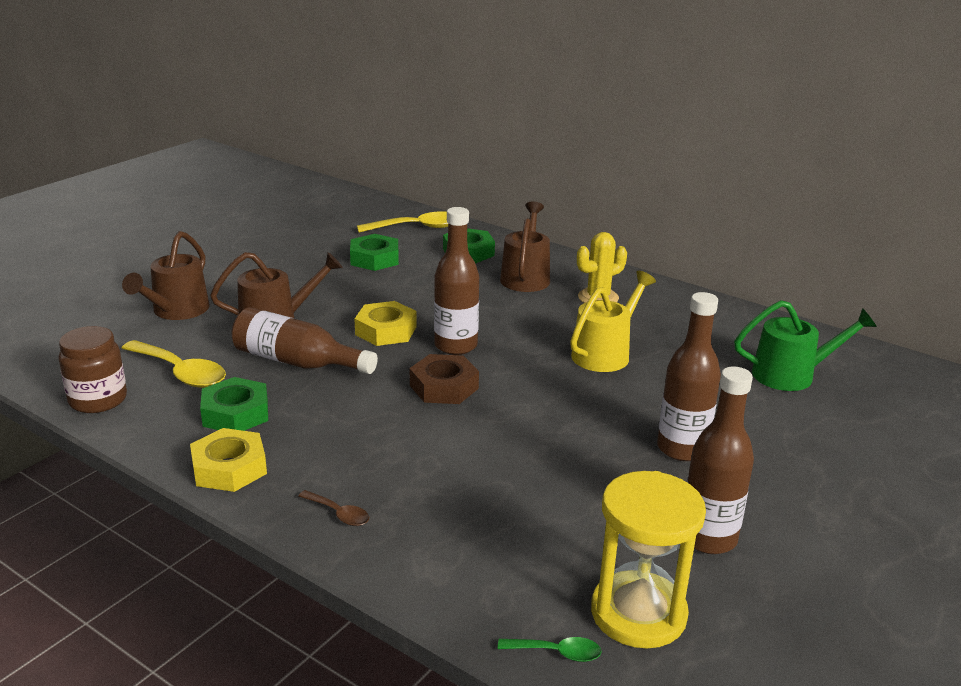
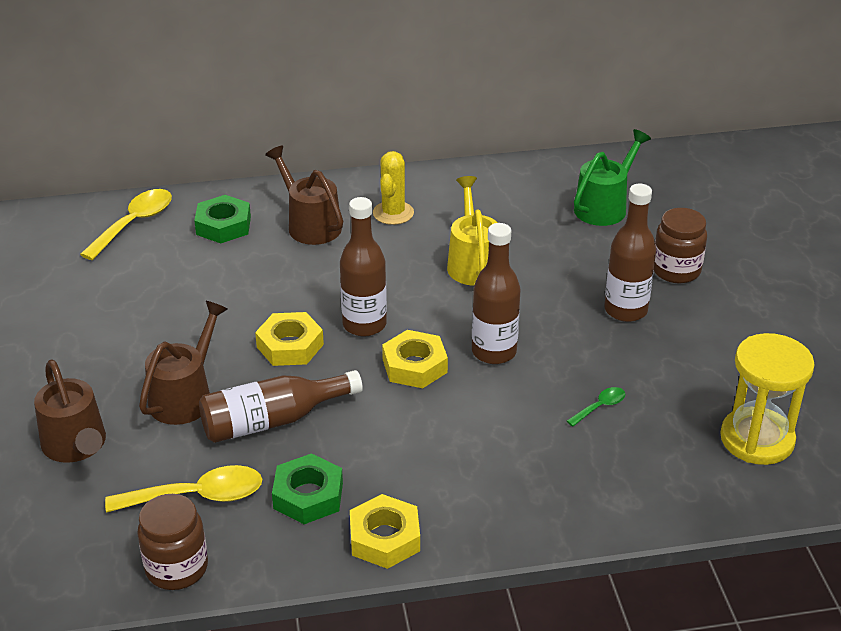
camera: 45 degrees left, 10 degrees up
(338, 514) = (512, 511): brown spoon -> none
(374, 259) = (155, 280): green nut -> none
(444, 387) = (414, 366): brown nut -> yellow nut
(556, 653) = (755, 495): green spoon -> green spoon (600, 407)
(708, 538) = (722, 364): brown bottle -> brown bottle (494, 352)
(784, 449) = (676, 270): none -> brown jar

